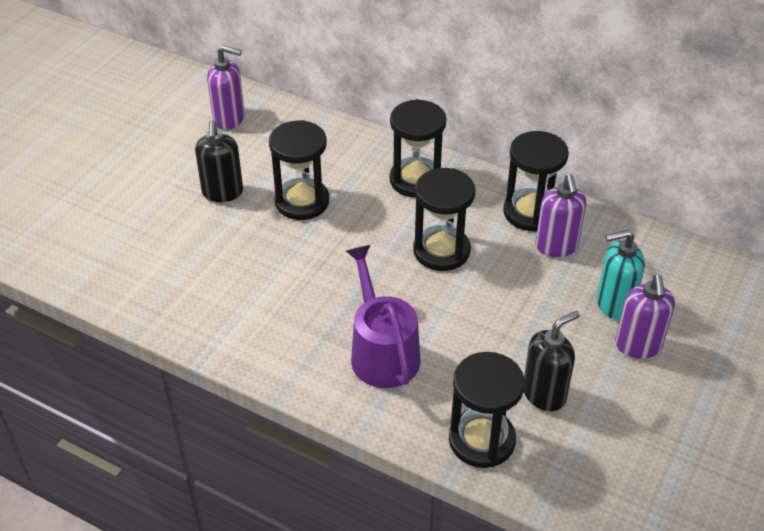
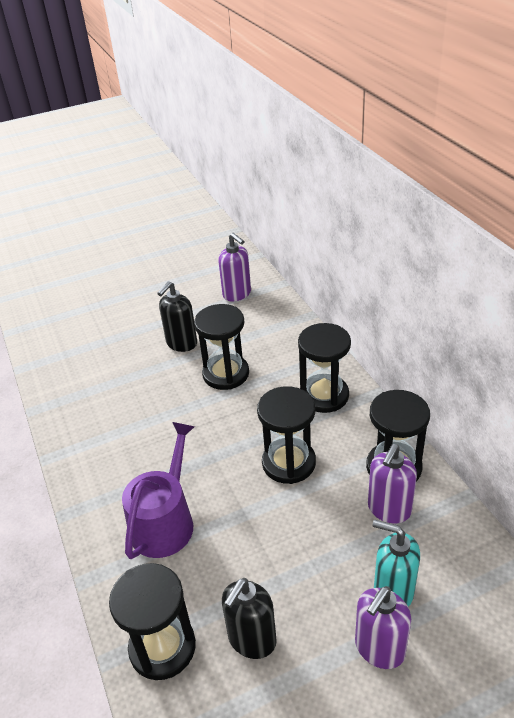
camera: 40 degrees right, 5 degrees down
(544, 394) = (252, 640): black soap dispenser -> black soap dispenser turned 120 degrees clockwise

